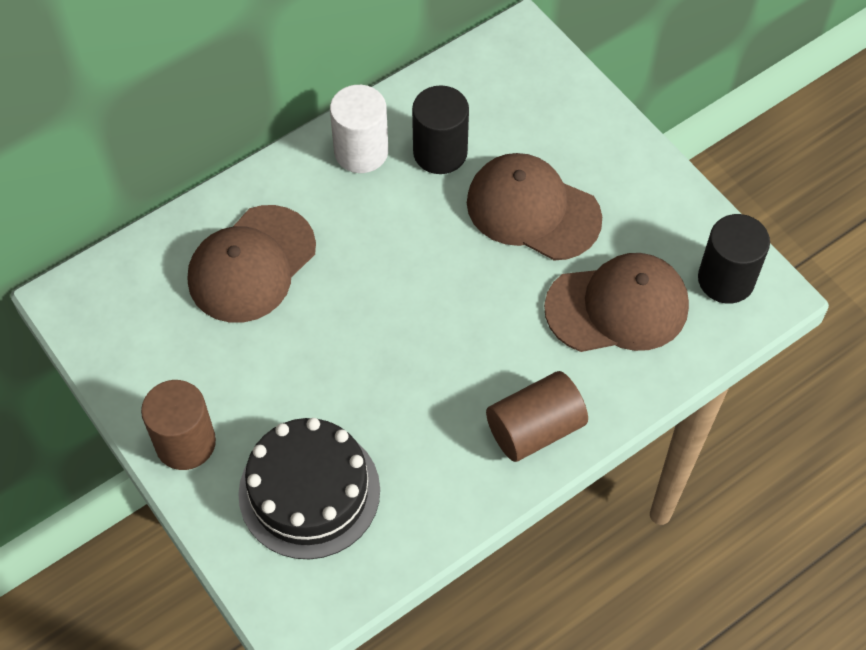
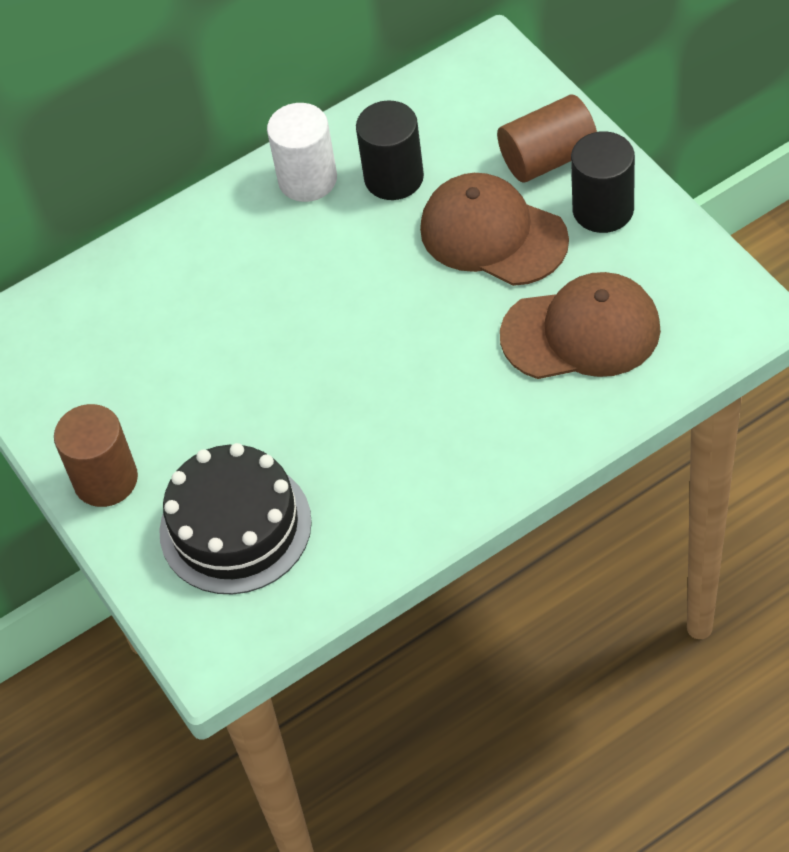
camera: 10 degrees right, 5 degrees down
(251, 264) = (183, 298): brown cap -> none
(535, 429) = (483, 459): brown cylinder -> brown cylinder (548, 158)
(726, 279) = (704, 301): black cylinder -> black cylinder (603, 209)

